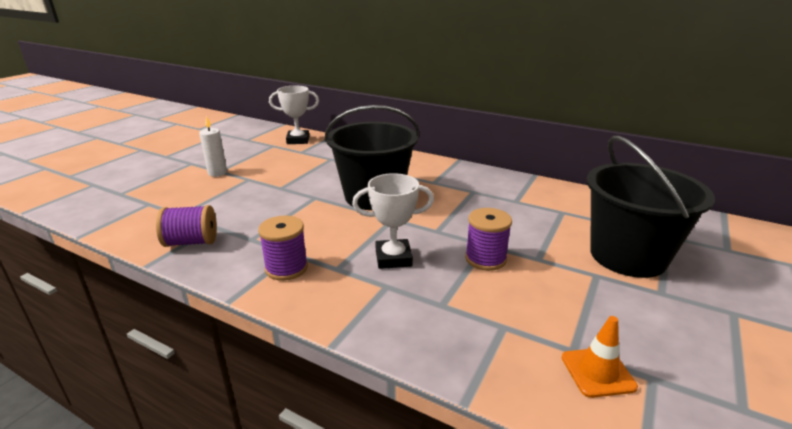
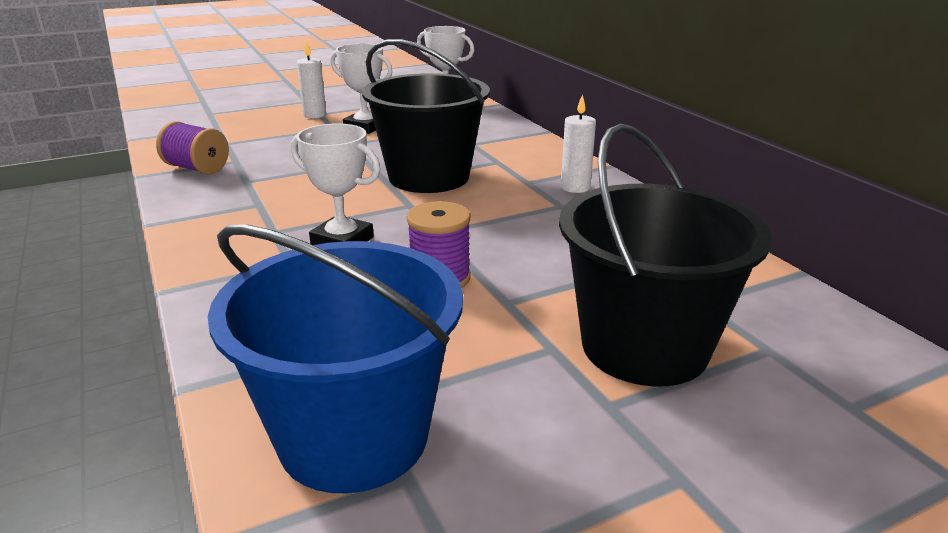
camera: 35 degrees right, 0 degrees up
(272, 172) = (365, 127): none -> white trophy
(286, 268) = (232, 215): purple spool -> none
(463, 178) = (575, 187): none -> white candle
(597, 372) = (354, 436): orange traffic cone -> blue bucket

